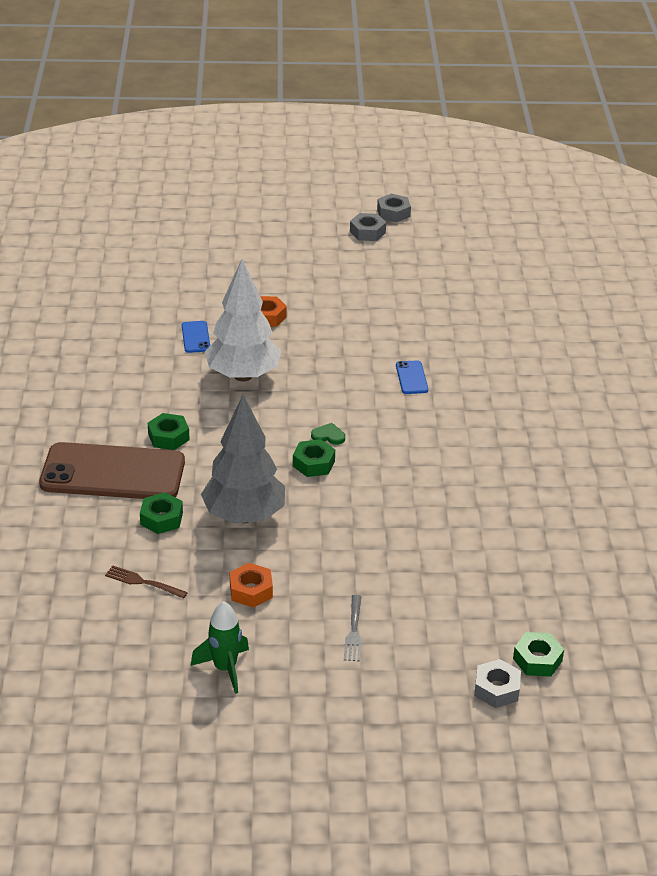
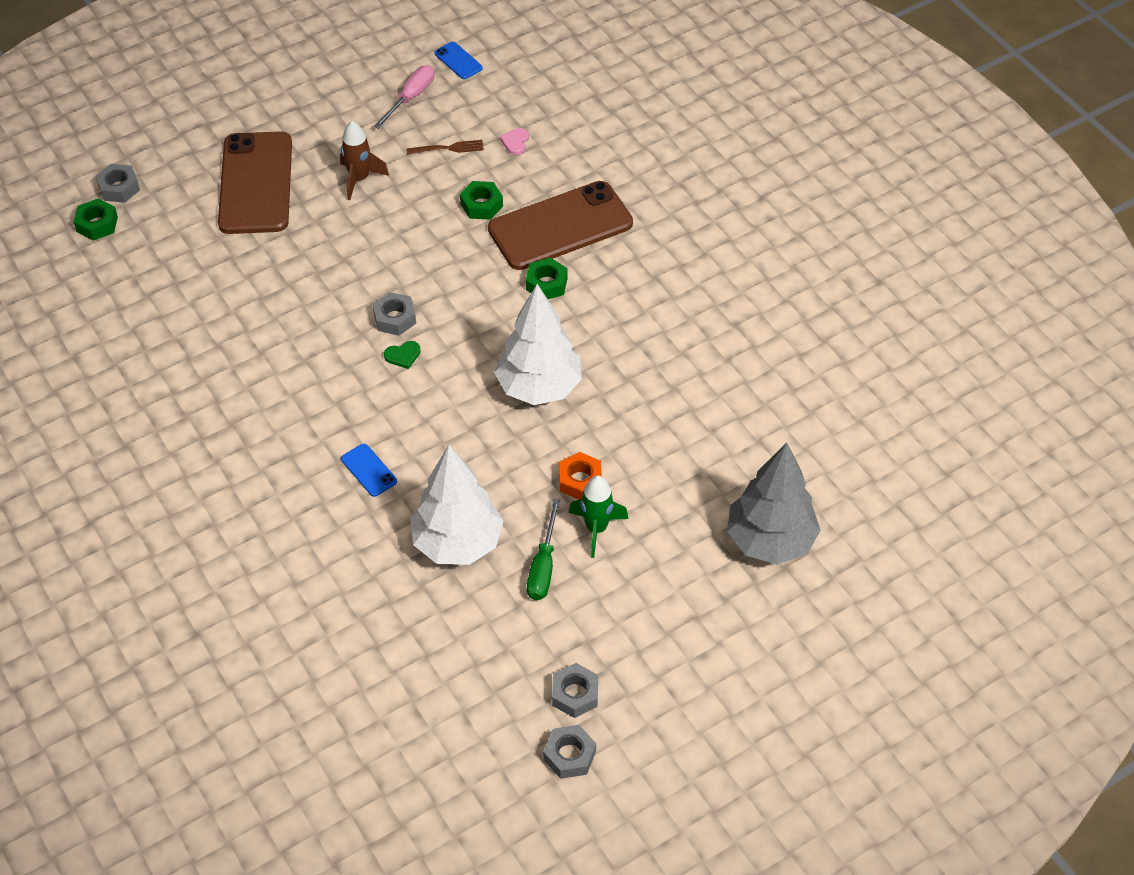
camera: 150 degrees right, 15 degrees up
(76, 560) = (515, 142): none -> pink heart
(131, 651) = (411, 97): none -> pink screwdriver
(195, 337) = (627, 413): blue phone -> blue phone (458, 61)
(225, 668) = (333, 115): green rocket -> green rocket (596, 528)
(244, 516) = (415, 239): grey tree -> grey tree (770, 541)
(251, 590) = (359, 179): orange nut -> brown rocket
(313, 463) = (395, 318): green nut -> grey nut
(333, 287) = (543, 566): none -> green screwdriver
(353, 631) = (256, 183): grey fork -> brown phone
(380, 318) = (457, 543): none -> white tree

